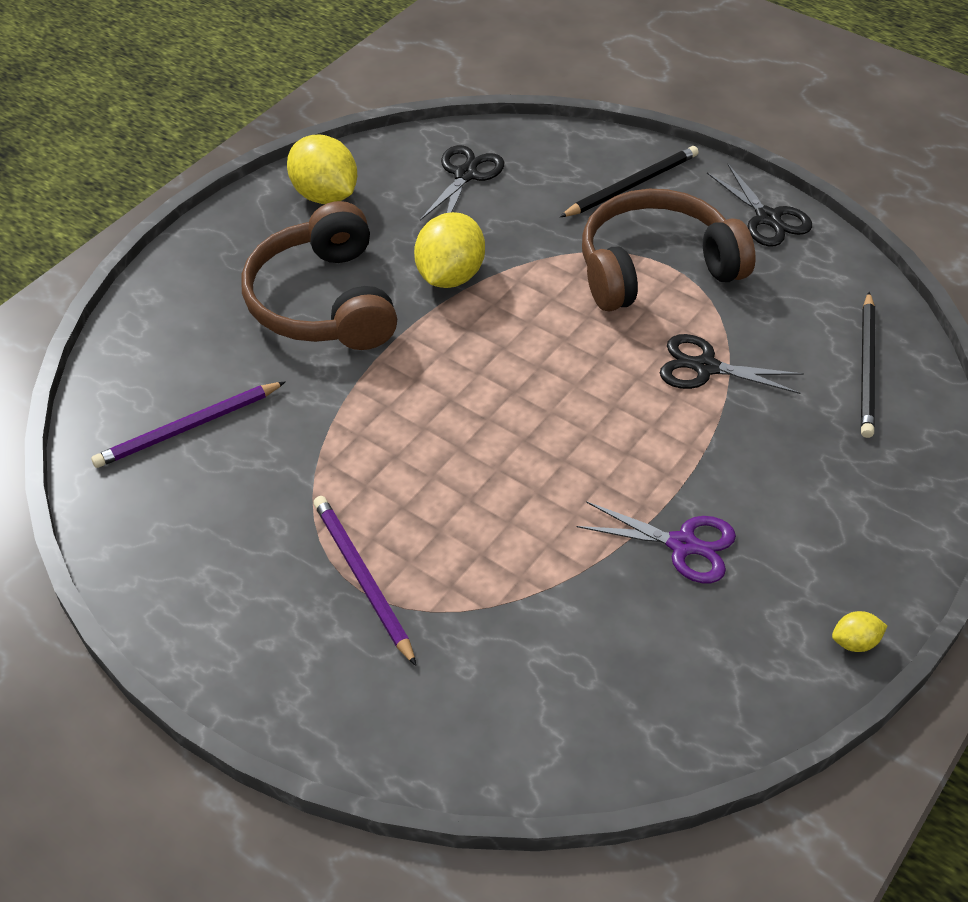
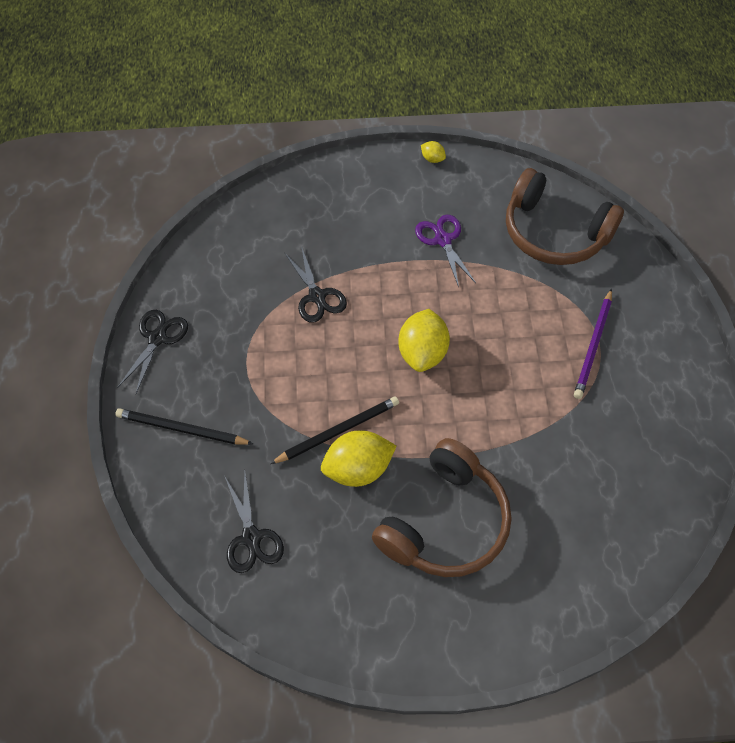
camera: 130 degrees left, 10 degrees up
(188, 428) = (602, 507): purple pencil -> none
(325, 195) = (350, 613): yellow lemon -> yellow lemon (422, 353)
(465, 175) = (251, 537): black scissors -> black scissors turned 90 degrees counterclockwise
(656, 268) = (254, 366): brown headphones -> brown headphones (554, 232)
(867, 368) = (254, 231): black pencil -> black pencil (338, 431)

